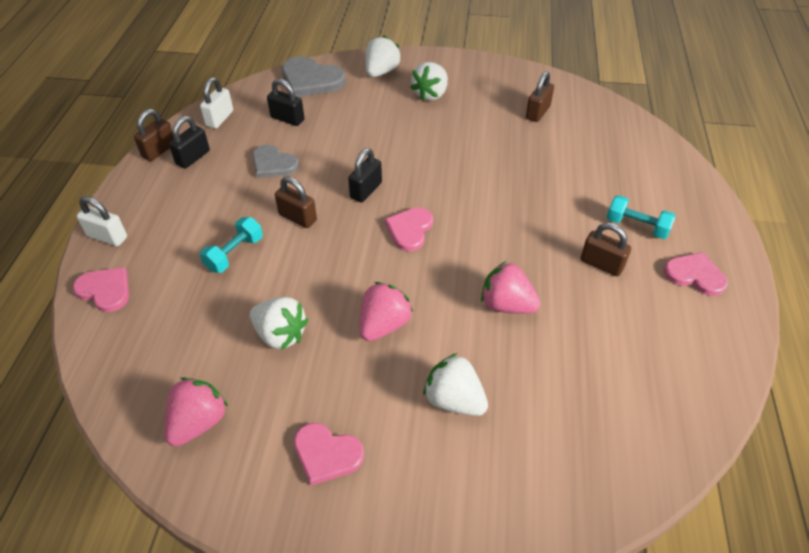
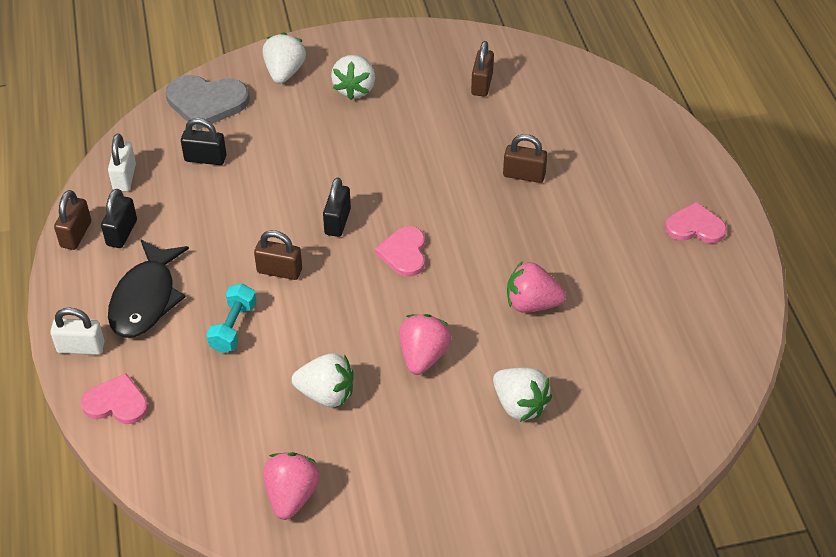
camera: 20 degrees left, 0 degrees up
(180, 212) = (146, 299): none -> black fish
(273, 164) = (219, 217): grey heart -> none
(326, 454) = (426, 485): pink heart -> none
(454, 400) = (519, 405): white strawberry -> white strawberry turned 150 degrees counterclockwise
(601, 264) = (606, 239): brown padlock -> brown padlock (524, 175)
(637, 226) = (626, 190): turquoise dumbbell -> none

